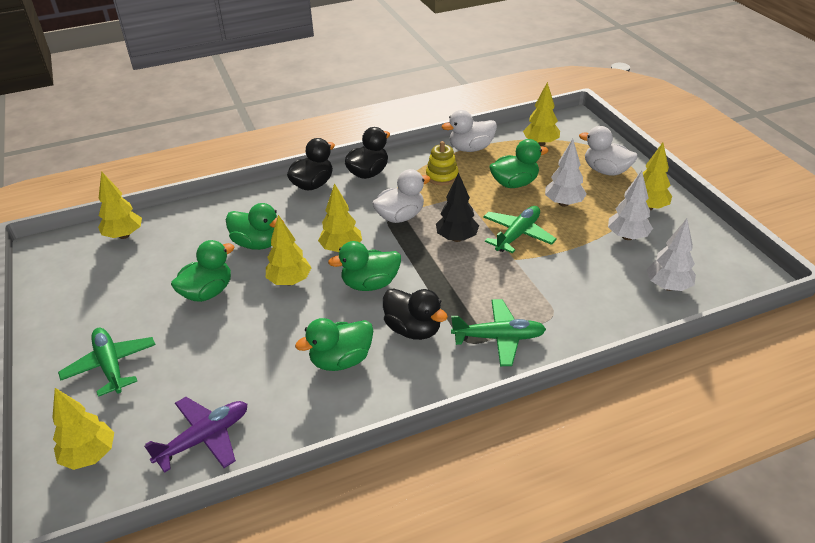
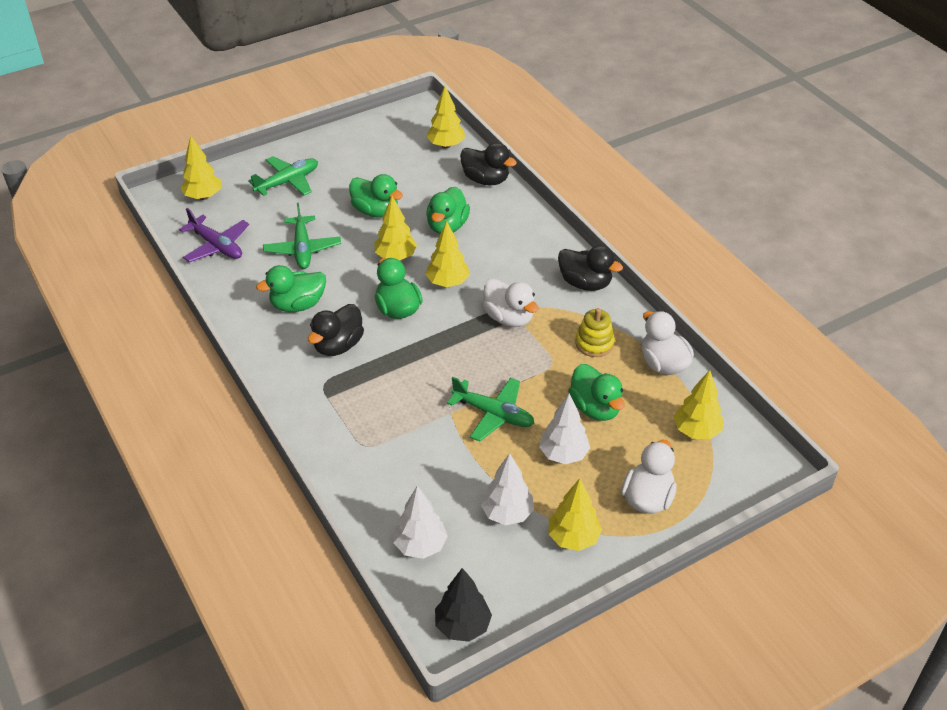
camera: 80 degrees right, 5 degrees up
(313, 184) = (553, 245): black duck -> black duck (486, 180)
(341, 360) = (297, 305): green duck -> green duck turned 75 degrees counterclockwise
(456, 238) = (479, 365): black tree -> black tree (462, 626)
(499, 338) = (330, 405): green plane -> green plane (302, 249)

